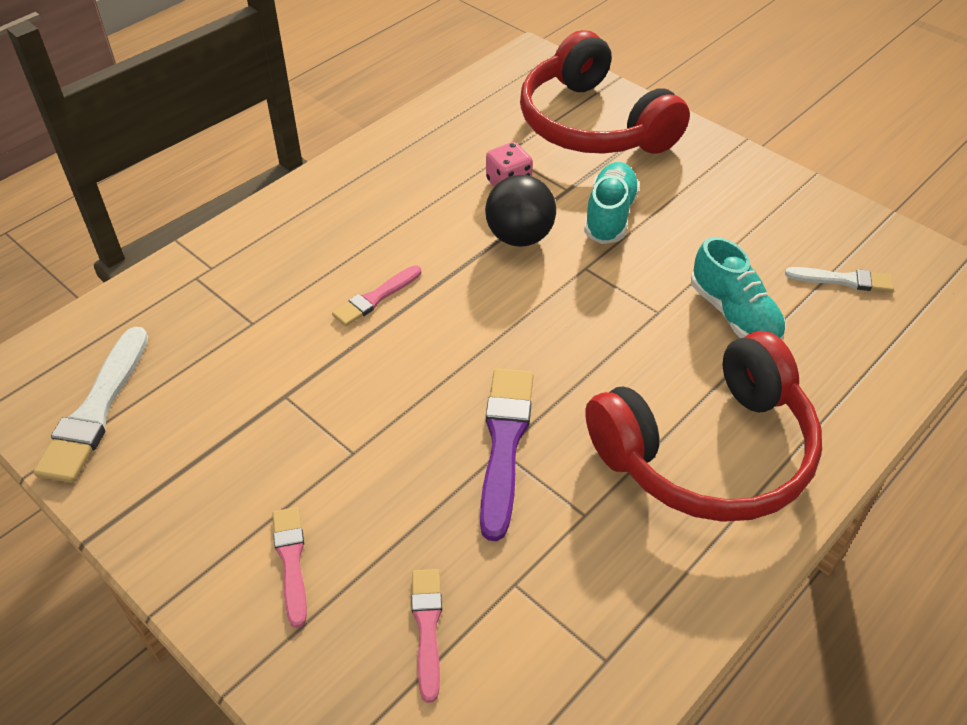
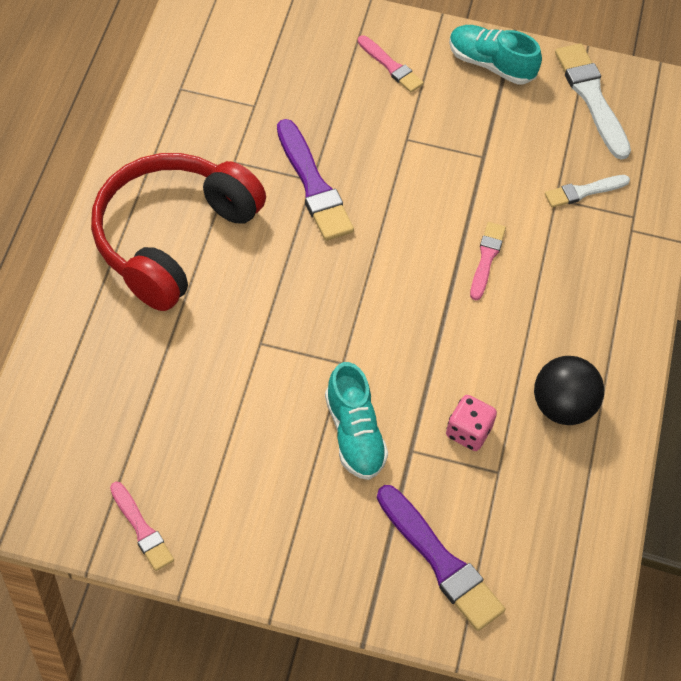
camera: 145 degrees right, 10 degrees up
(427, 628) = (289, 65): pink brush -> pink brush (141, 529)
(519, 237) = (417, 371): black ball -> black ball (562, 406)
(593, 124) = (440, 561): red headphones -> purple brush
(734, 314) = (197, 368): turquoise shoe -> turquoise shoe (491, 64)
(843, 280) = (116, 449): white brush -> white brush (584, 191)

